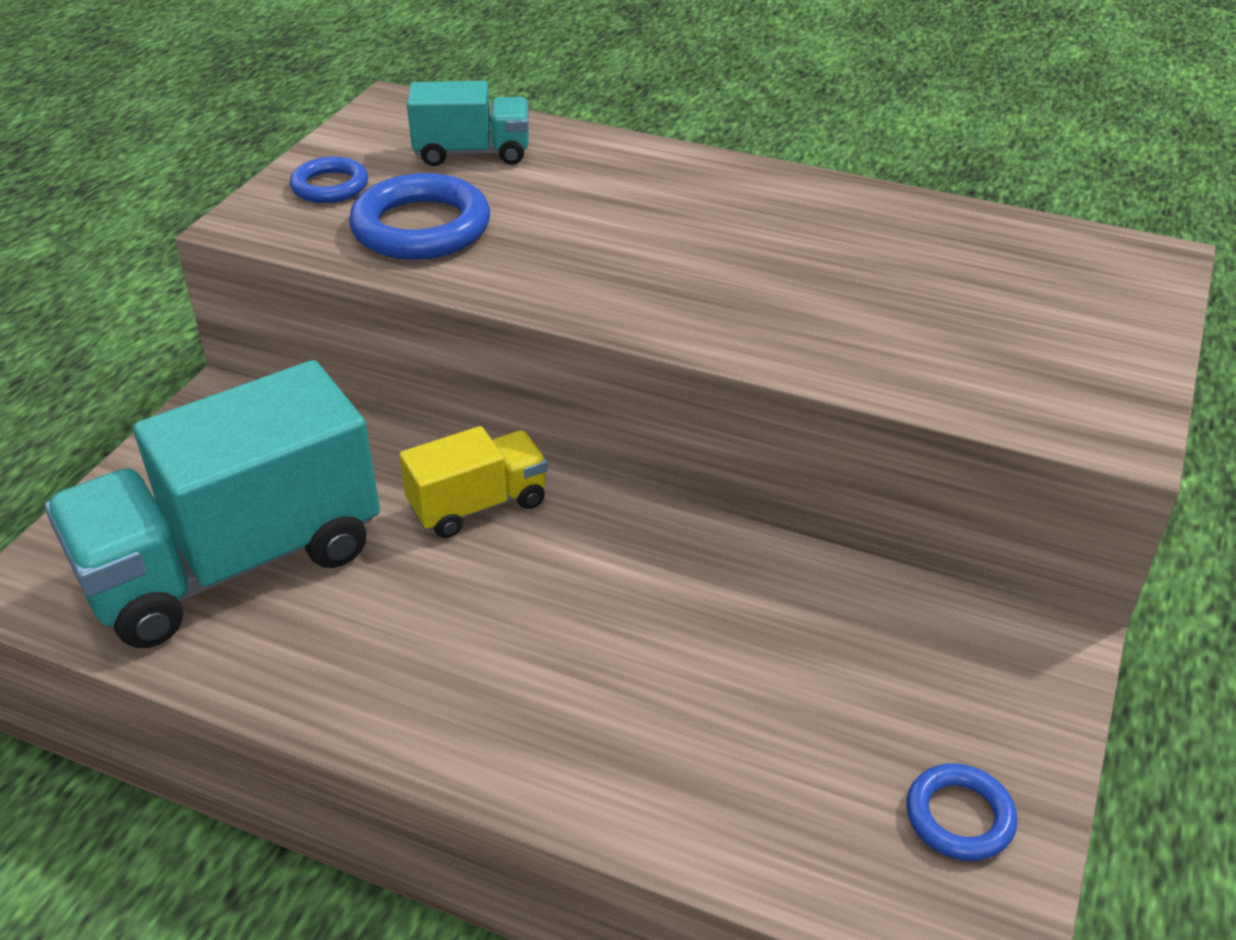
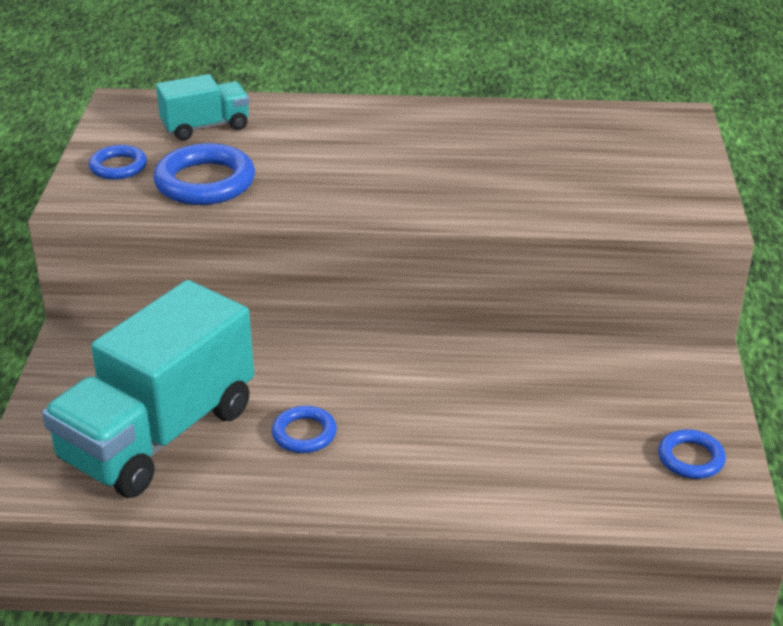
camera: 20 degrees left, 5 degrees down
(416, 613) = (304, 434): none -> blue ring
(478, 505) = (304, 362): yellow truck -> none

